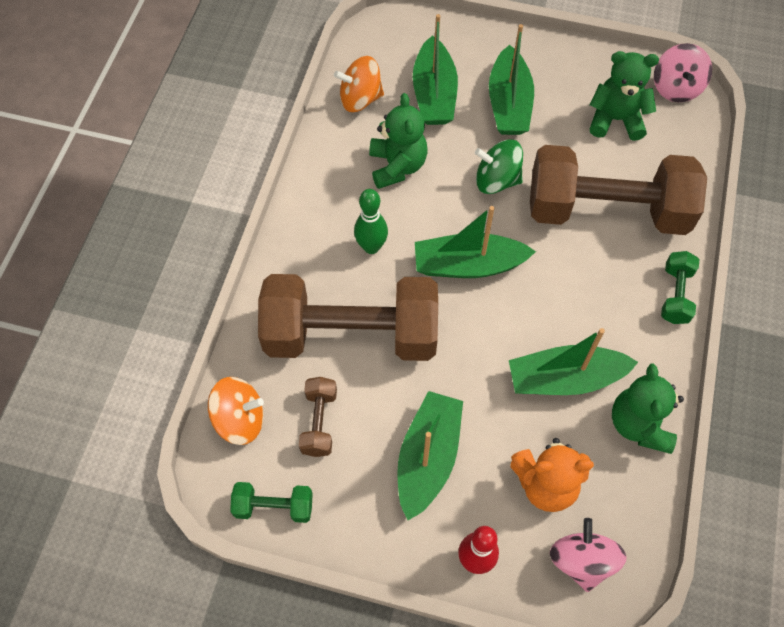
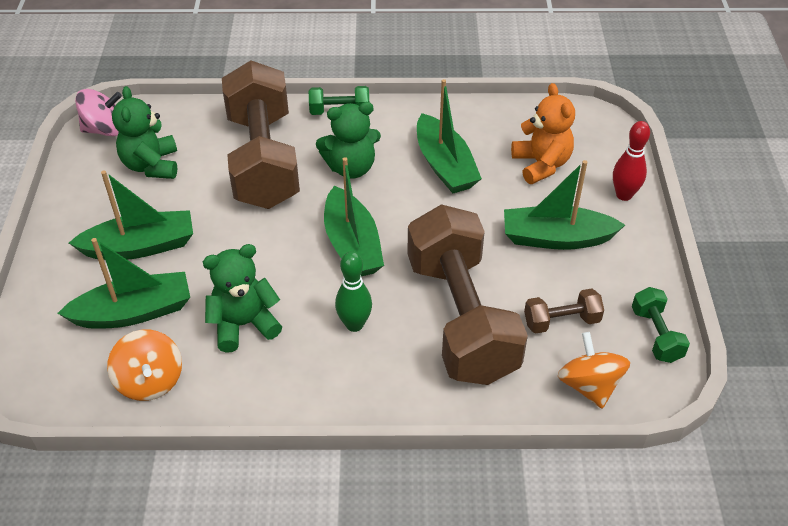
camera: 105 degrees left, 15 degrees down
(496, 180) = (245, 240): green spinning top -> none
(582, 561) = (590, 138): pink spinning top -> none
(639, 424) = (466, 120): green teddy bear -> green teddy bear (351, 168)

